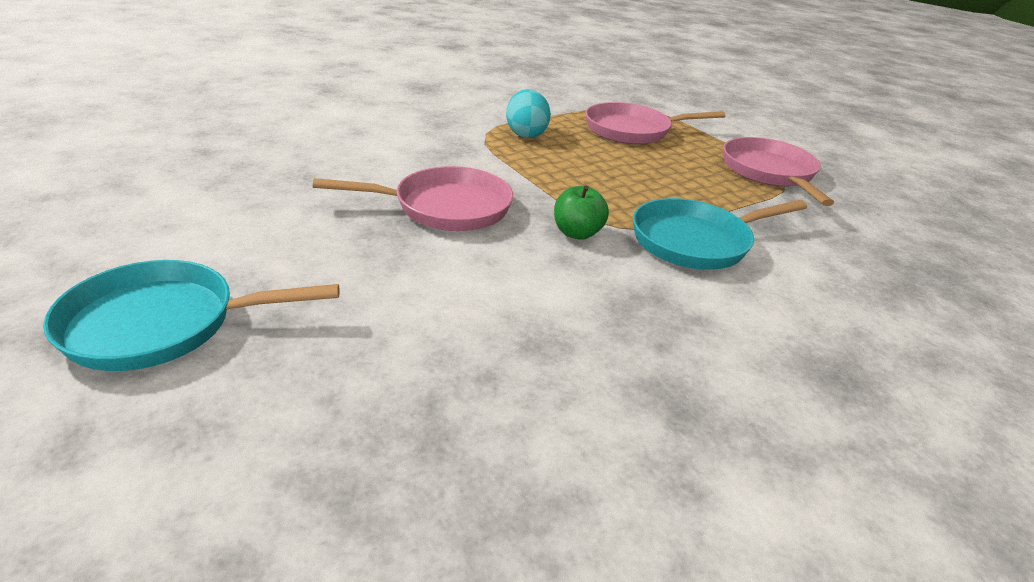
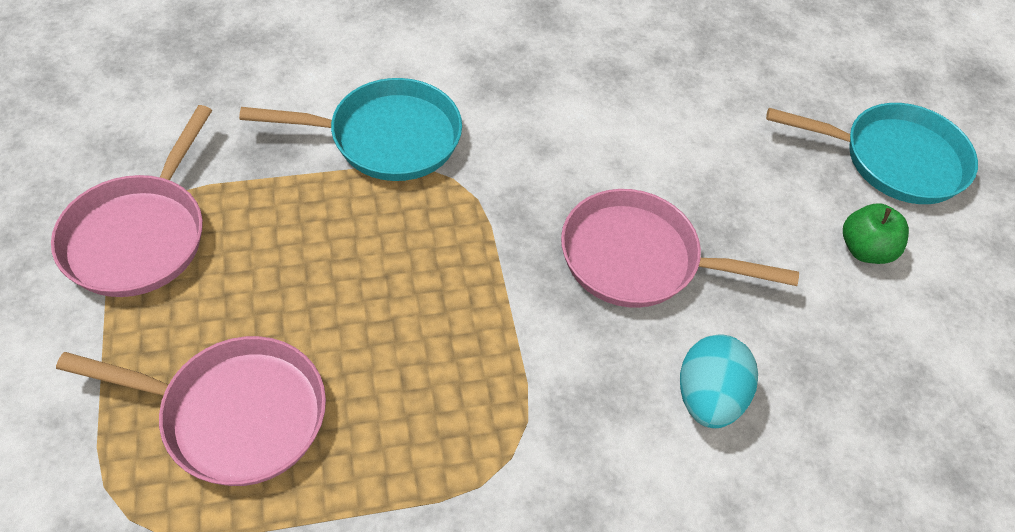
camera: 160 degrees left, 20 degrees up
(526, 134) = (442, 439): turquoise egg -> turquoise egg (708, 398)
(577, 233) = (508, 180): green apple -> green apple (865, 250)

